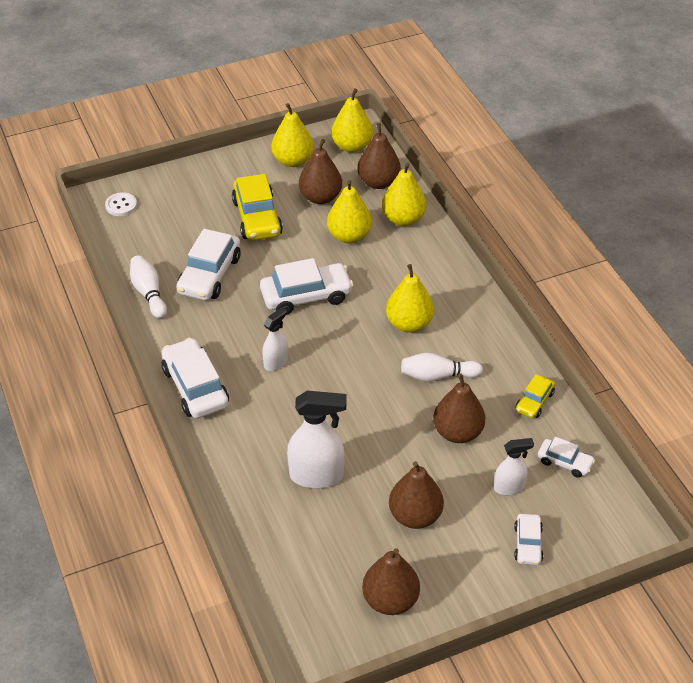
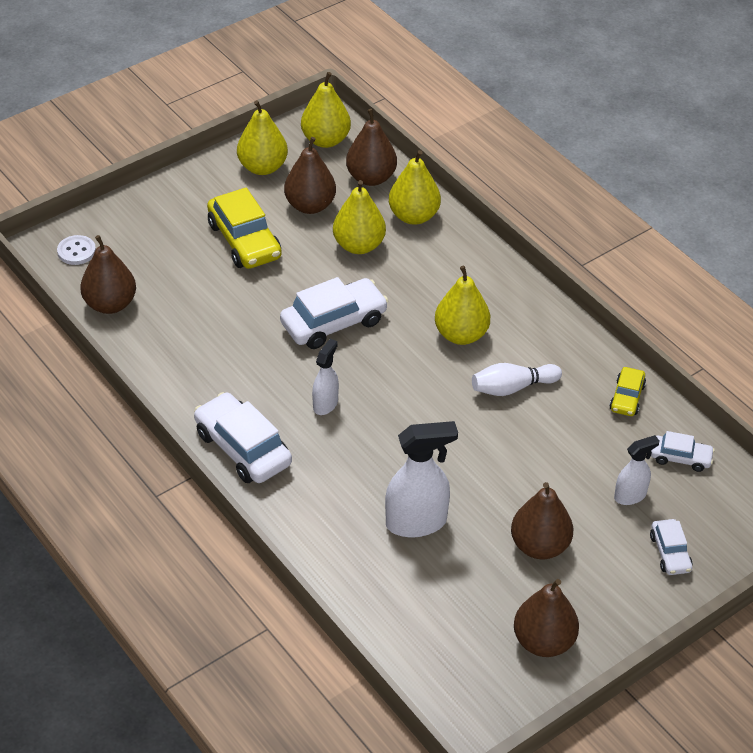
camera: 15 degrees left, 0 degrees up
(149, 293) = (148, 349): white bowling pin -> none
(210, 275) = (212, 316): white car -> none
(457, 432) = (555, 446): brown pear -> brown pear (110, 304)

